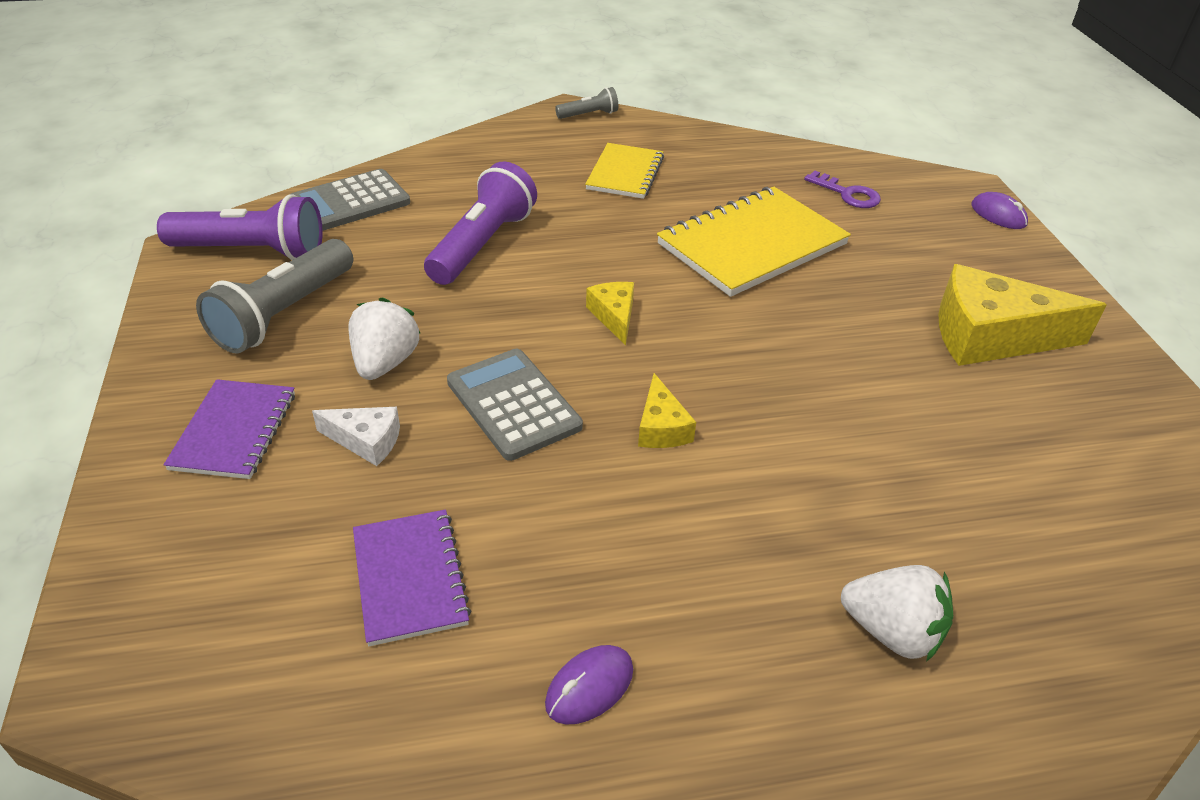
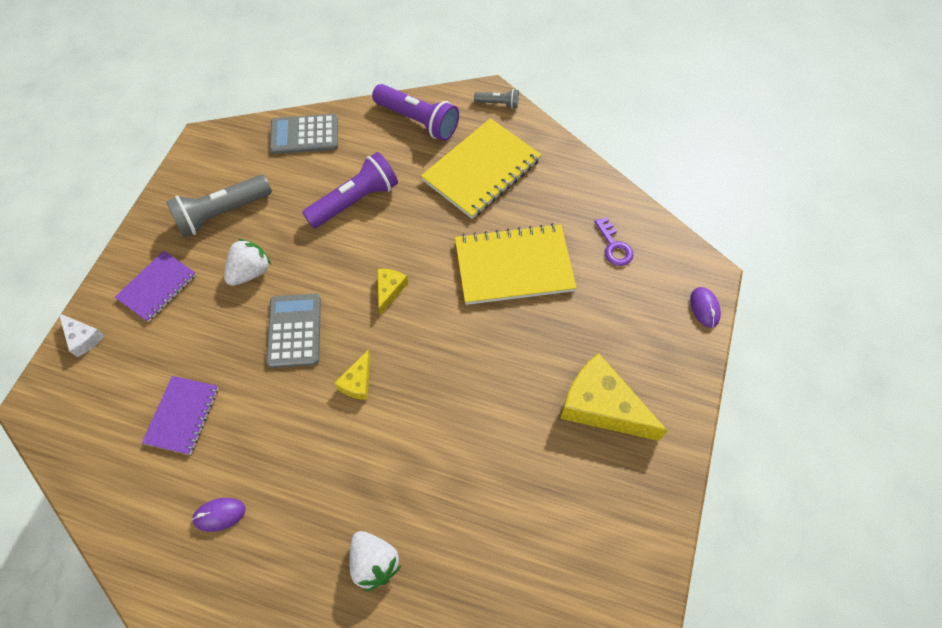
camera: 30 degrees right, 20 degrees up
(252, 251) = (232, 157): purple flashlight -> purple flashlight (418, 121)
(366, 441) = (211, 322): white cheese -> white cheese (83, 338)
(625, 173) = (481, 170): yellow notebook -> yellow notebook, size x1.69

